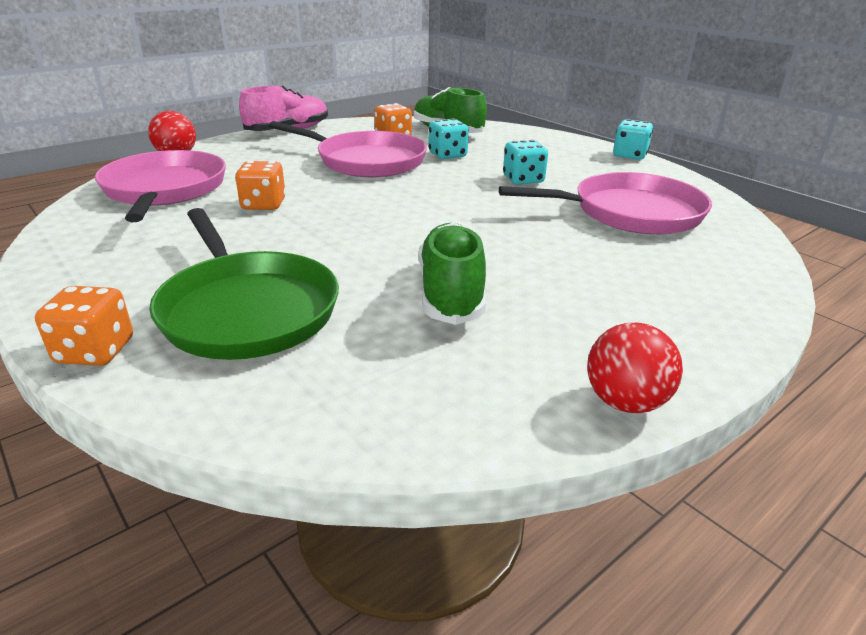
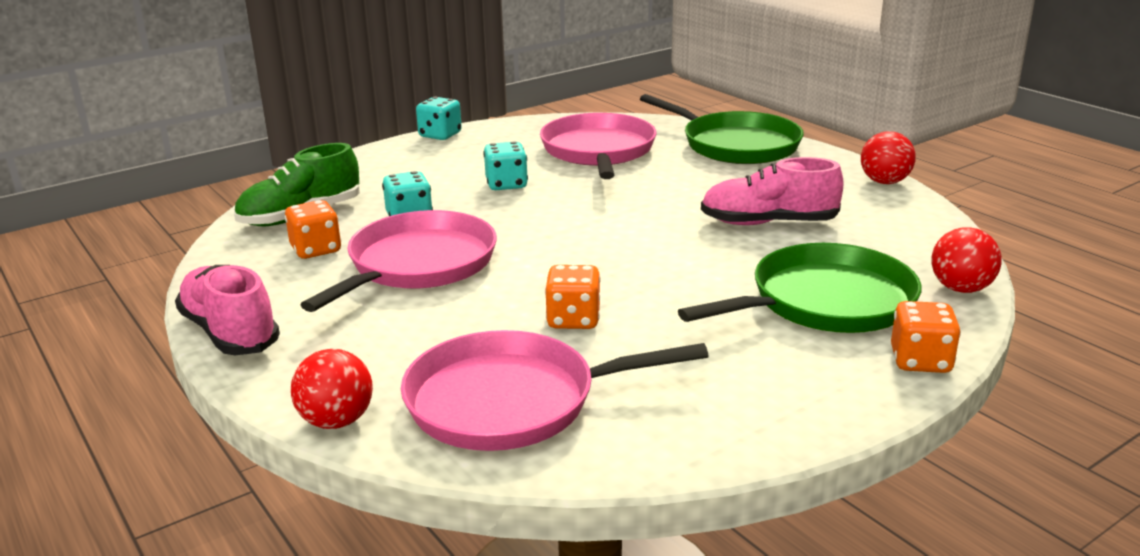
camera: 85 degrees left, 5 degrees down
(242, 413) = (960, 288): none -> red ball
(451, 293) = (768, 223): green shoe -> pink shoe
(709, 288) = (736, 145): none -> green pan

